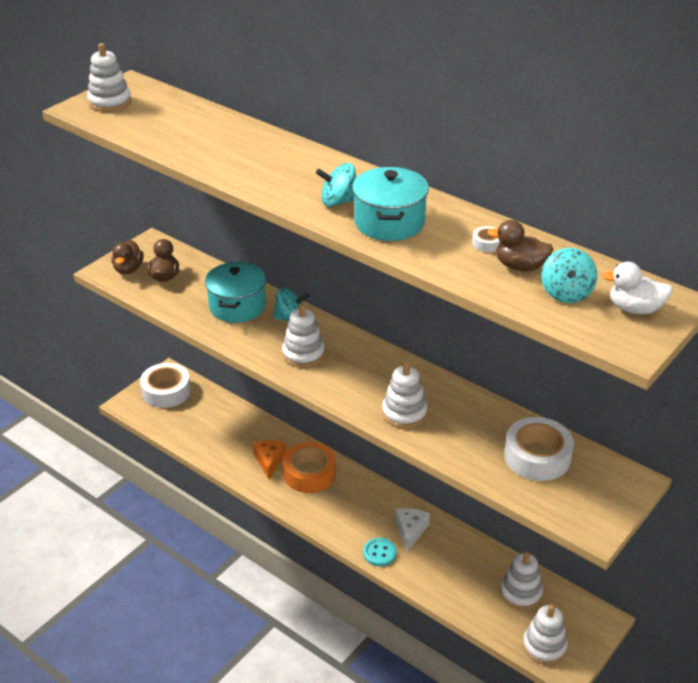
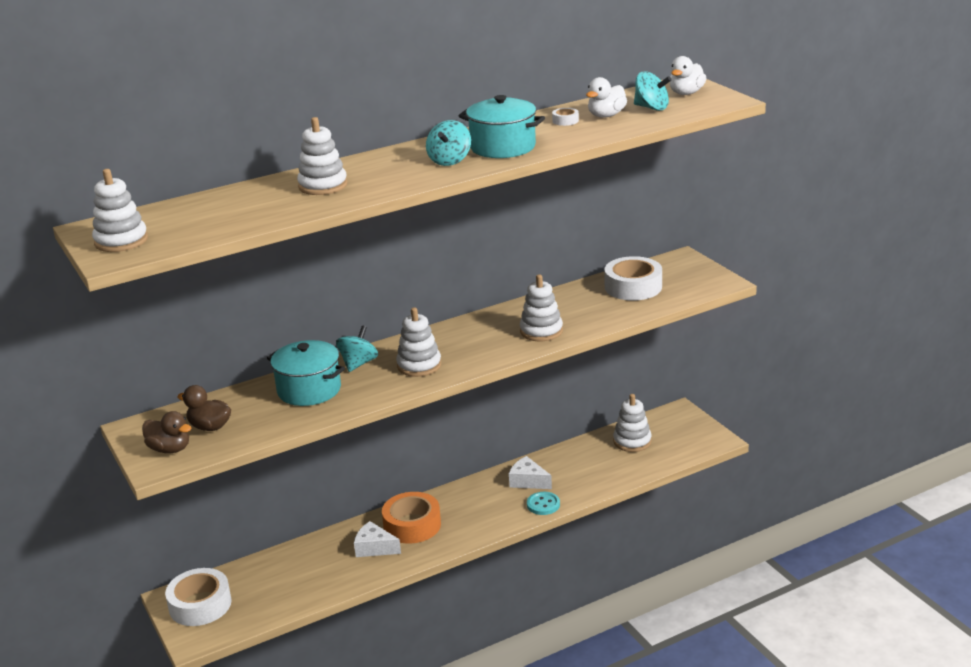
camera: 65 degrees left, 10 degrees down
(269, 461) = (374, 548): orange cheese -> white cheese
(520, 266) = (606, 115): brown duck -> white duck
(544, 646) = (691, 444): white stacking toy -> white stacking toy (323, 186)

